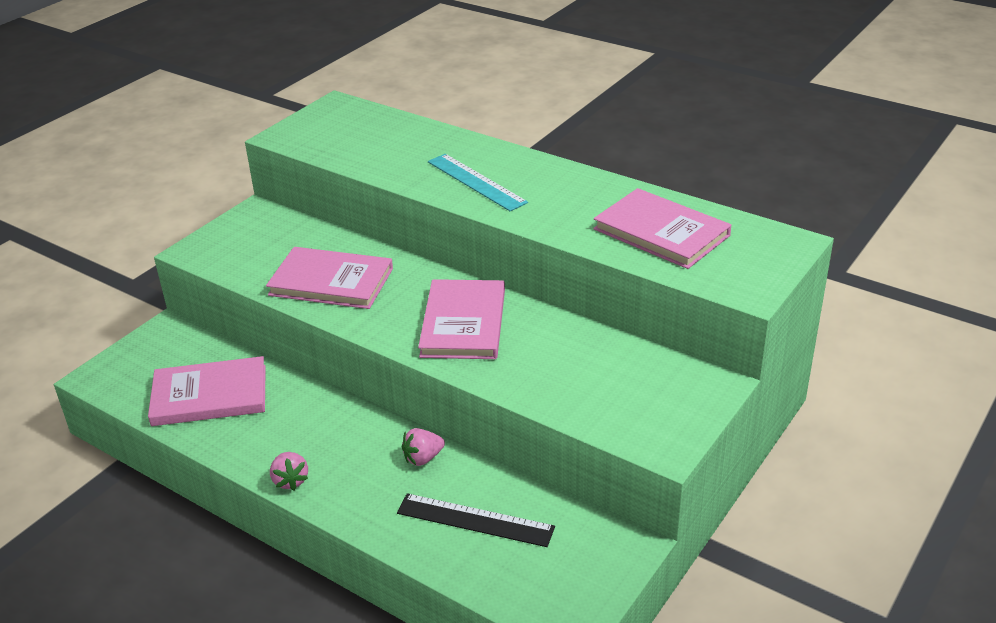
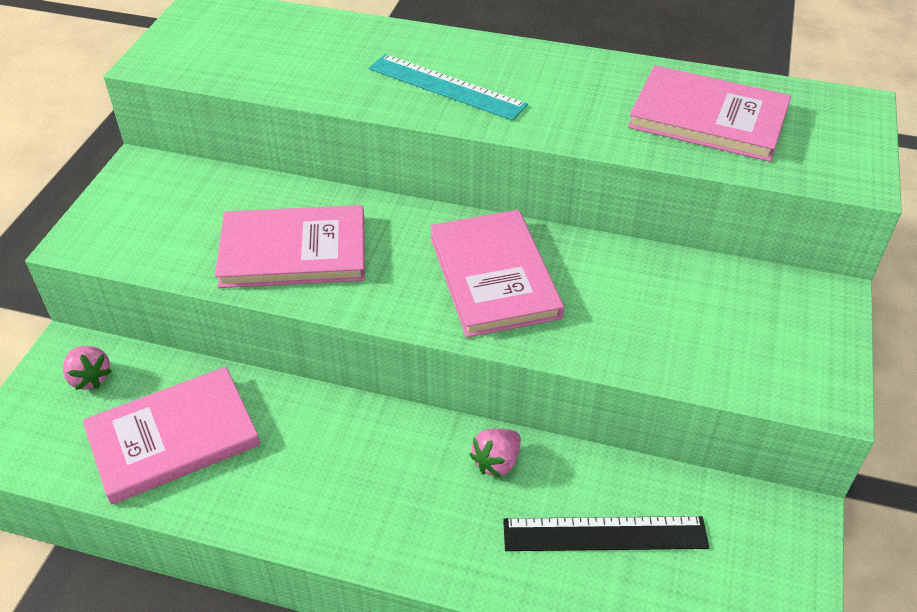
camera: 20 degrees left, 10 degrees up
(290, 480) = (344, 539): pink strawberry -> pink strawberry (90, 378)

